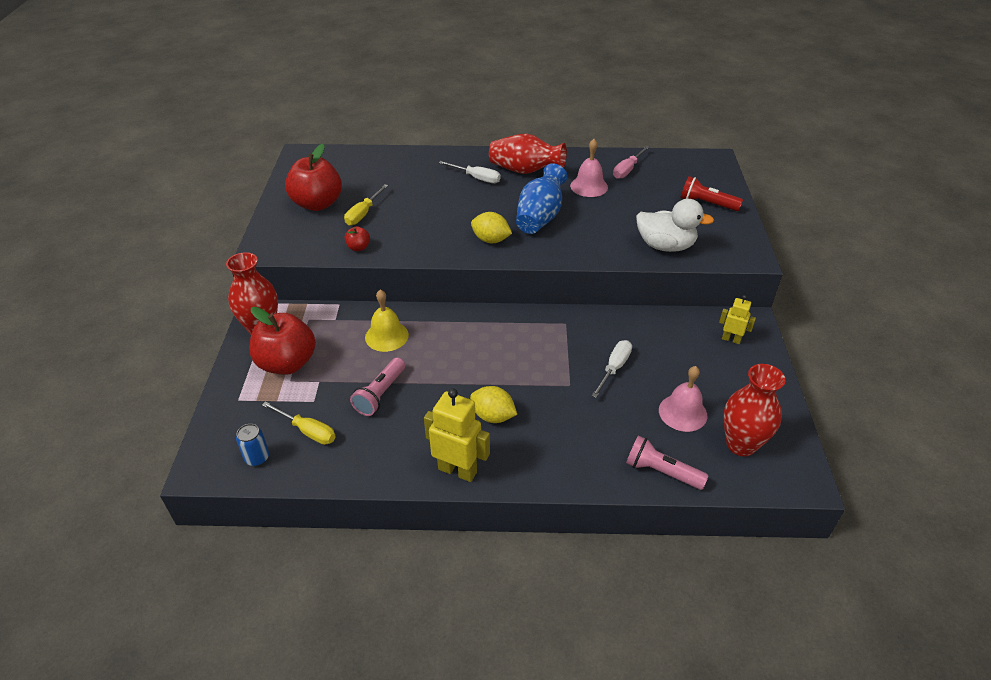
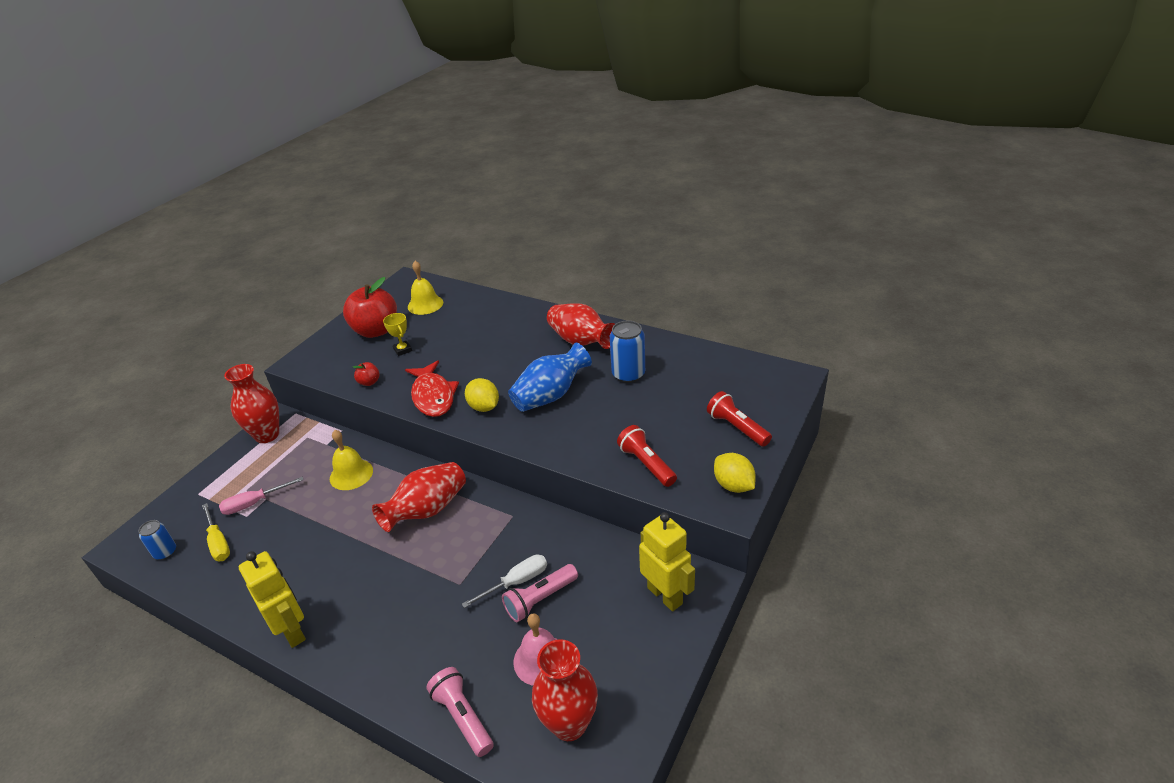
camera: 30 degrees right, 5 degrees down
(287, 363) = (258, 473): red apple -> none
(345, 171) = (425, 304): none -> yellow bell
(363, 213) = (402, 350): yellow screwdriver -> yellow trophy
(380, 394) = (299, 529): pink flashlight -> pink flashlight (540, 599)
(434, 243) = (433, 396): none -> red fish
(476, 178) = (529, 338): white screwdriver -> none
(487, 342) = (427, 510): none -> red vase
(493, 416) = (366, 589): yellow lemon -> yellow lemon (733, 485)
(589, 186) = (628, 374): pink bell -> blue can
(627, 170) = (685, 366): pink screwdriver -> pink screwdriver (254, 503)
(665, 246) = (646, 464): white duck -> red flashlight
(731, 339) = (665, 595): yellow robot -> yellow robot, size x1.75

